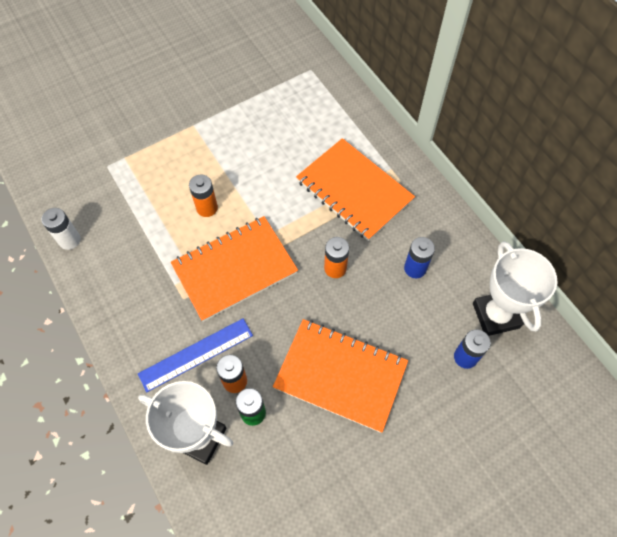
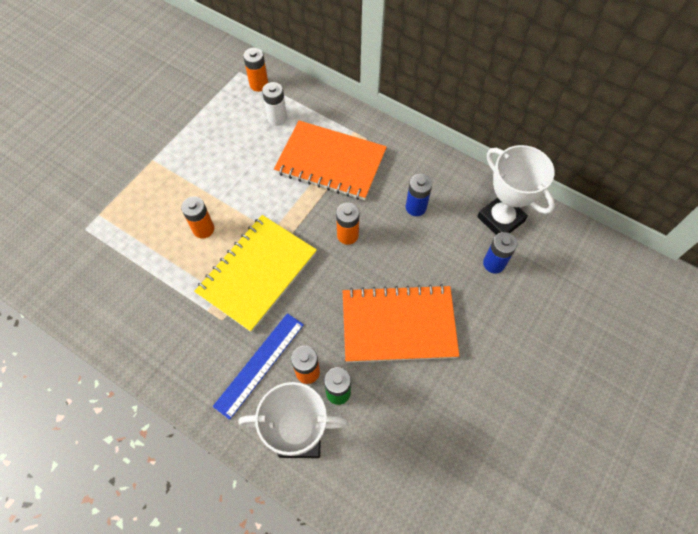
camera: 25 degrees left, 0 degrees up
(69, 240) = (81, 312): white battery -> white battery (277, 118)
(235, 269) = (257, 273): orange notebook -> yellow notebook
(323, 89) = (259, 84): none -> orange battery

